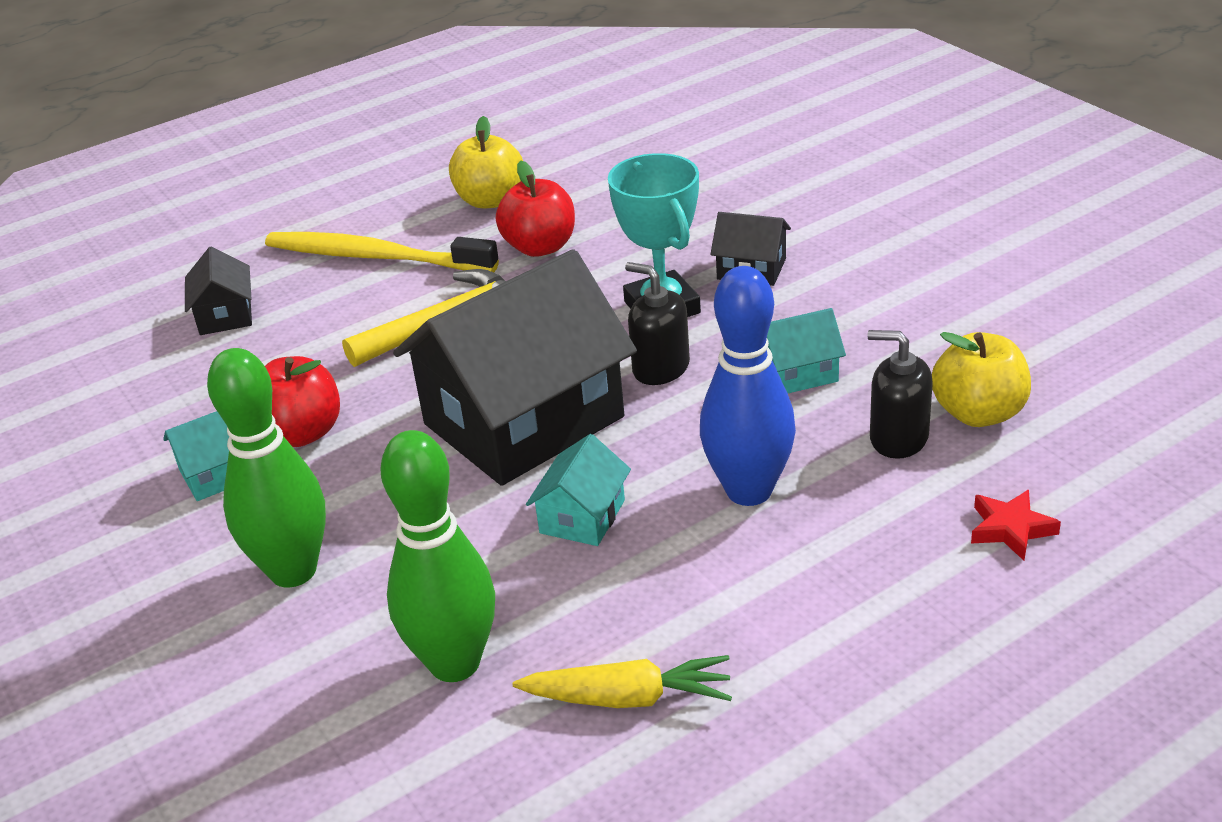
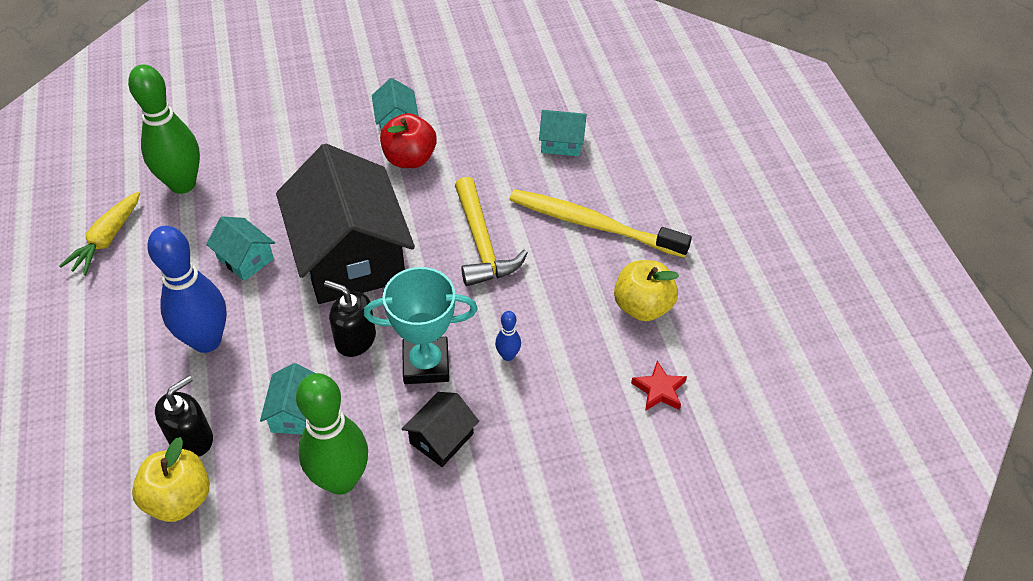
camera: 105 degrees right, 15 degrees up
(225, 315) = (561, 142): black house -> turquoise house
(293, 571) = (294, 139): green bowling pin -> green bowling pin (341, 480)
(375, 257) = (593, 224): yellow toothbrush -> yellow toothbrush turned 105 degrees counterclockwise
(540, 247) = (552, 318): red apple -> none
(612, 260) = (508, 355): none -> blue bowling pin
(660, 368) = (355, 339): black soap dispenser -> black soap dispenser turned 120 degrees counterclockwise
(1010, 529) = (72, 456): red star -> red star (659, 390)

